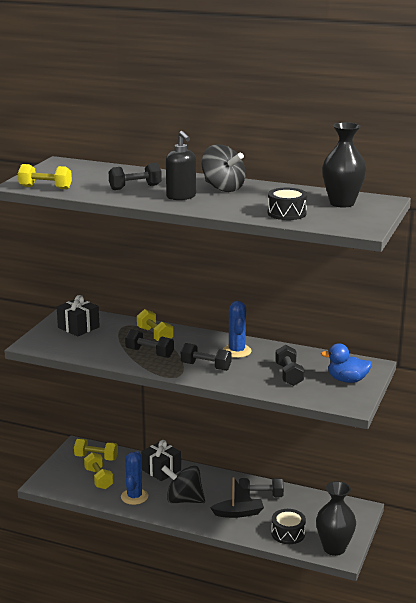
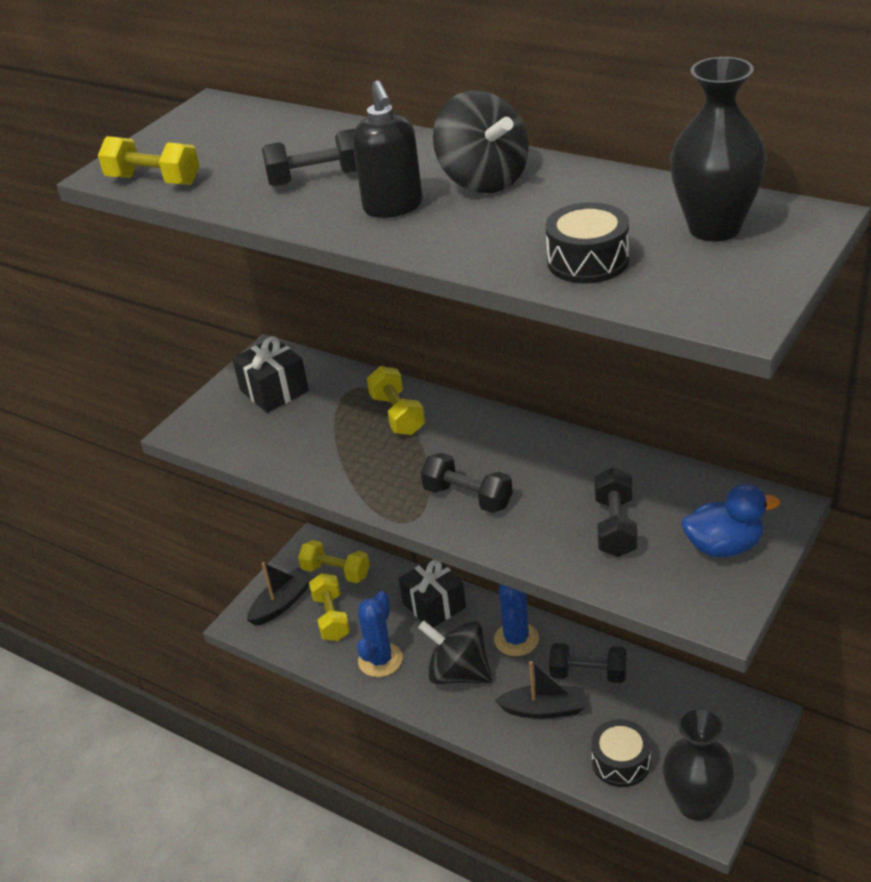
camera: 15 degrees right, 15 degrees up
(65, 474) = (281, 603): none -> black boat
(149, 353) = (377, 458): black dumbbell -> none
(236, 351) = (532, 460): blue cactus -> blue cactus (516, 639)
(347, 380) = (724, 546): blue duck -> blue duck turned 150 degrees clockwise

